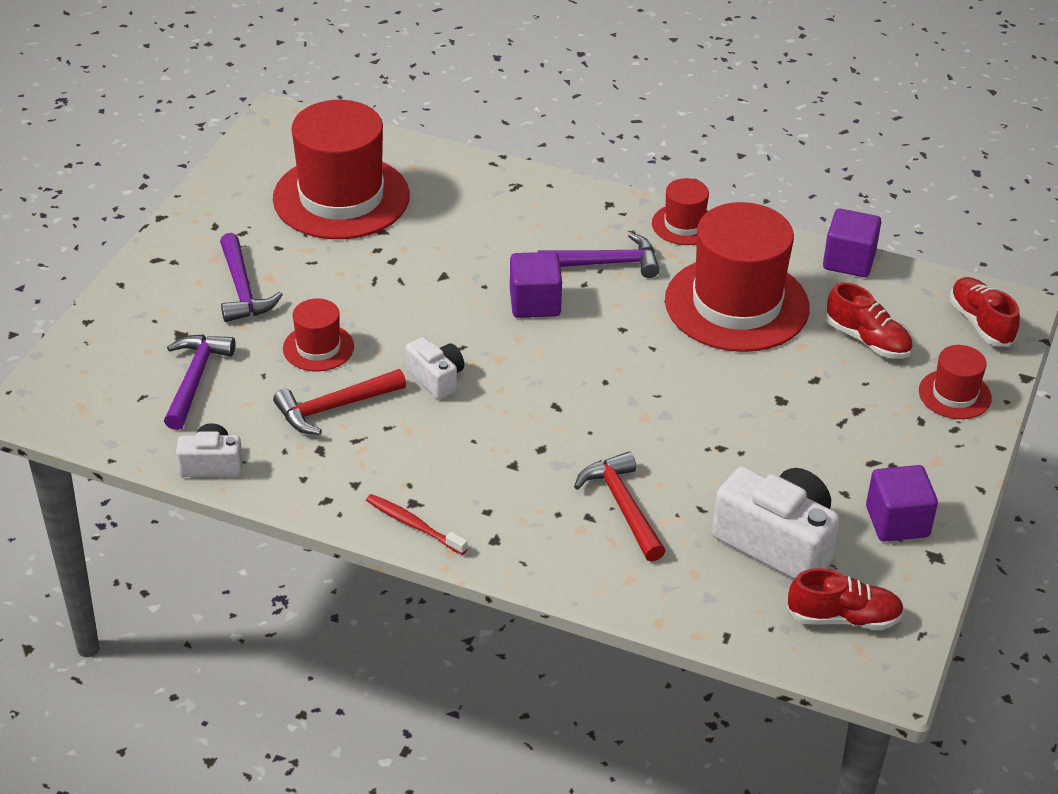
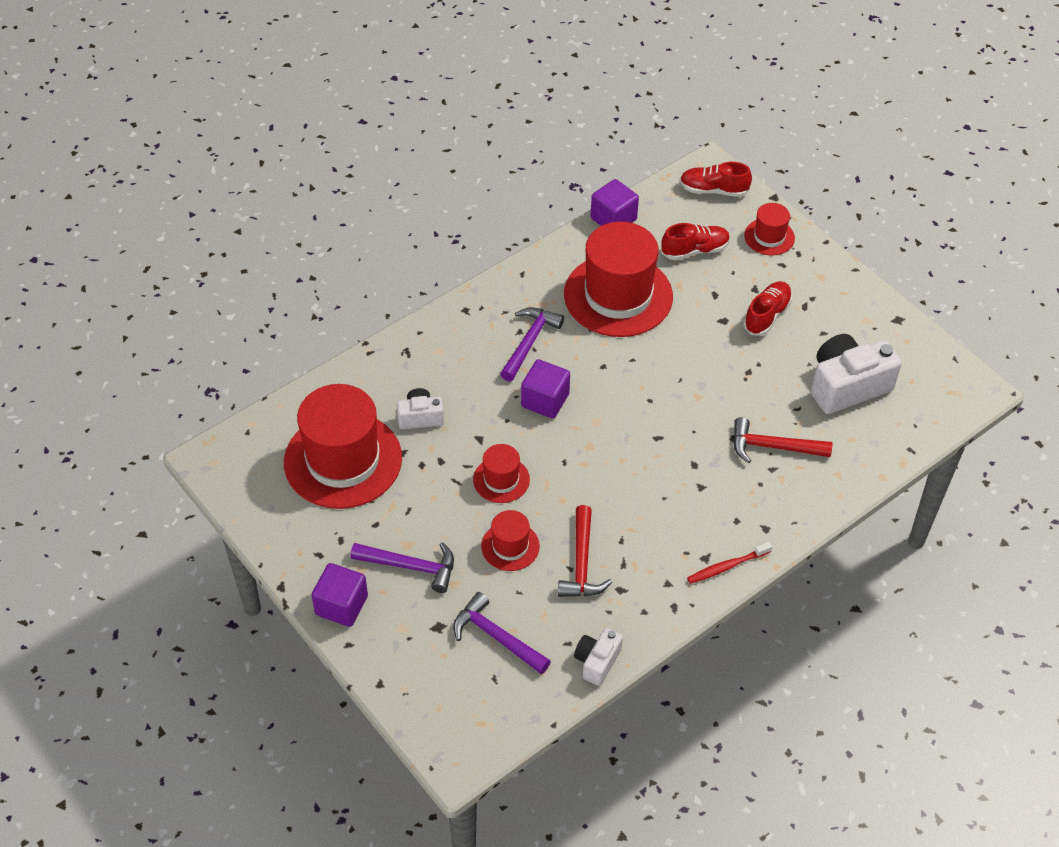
camera: 60 degrees left, 10 degrees up
(436, 378) = (588, 491): white camera -> white camera (420, 417)
(684, 225) = (517, 281): red hat -> red hat (501, 480)
(843, 618) = (924, 387): red shoe -> red shoe (767, 315)
(897, 522) = (861, 321): purple cube -> purple cube (341, 605)

